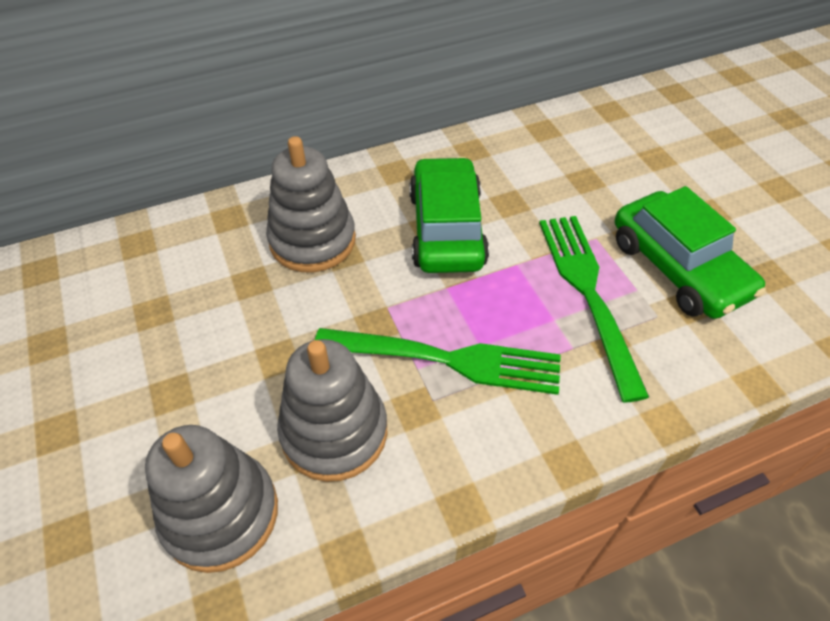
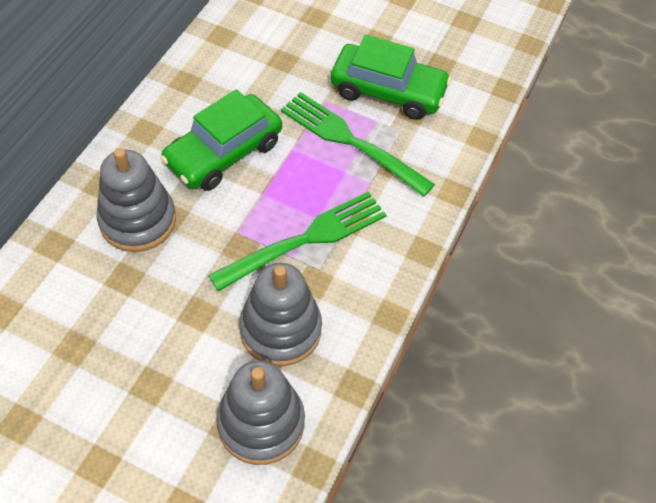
camera: 45 degrees left, 5 degrees up
(446, 229) = (224, 153): green car -> green car turned 90 degrees counterclockwise

